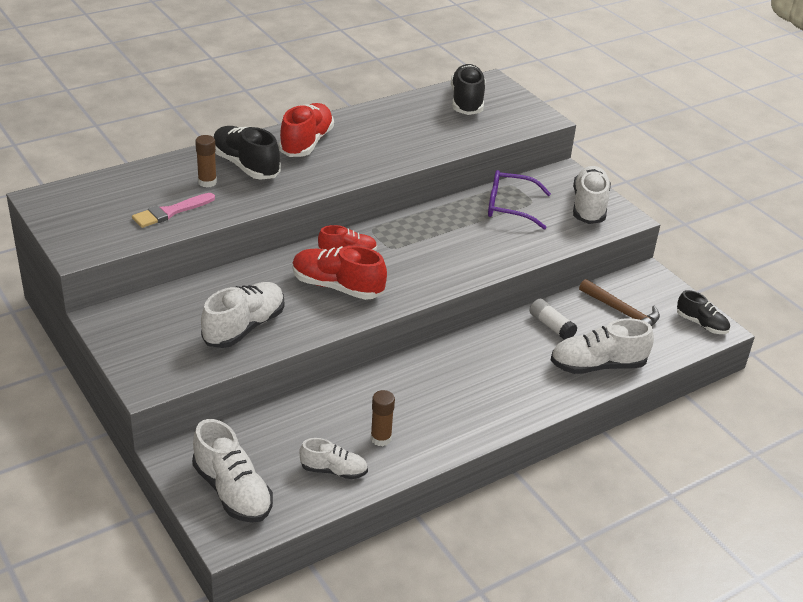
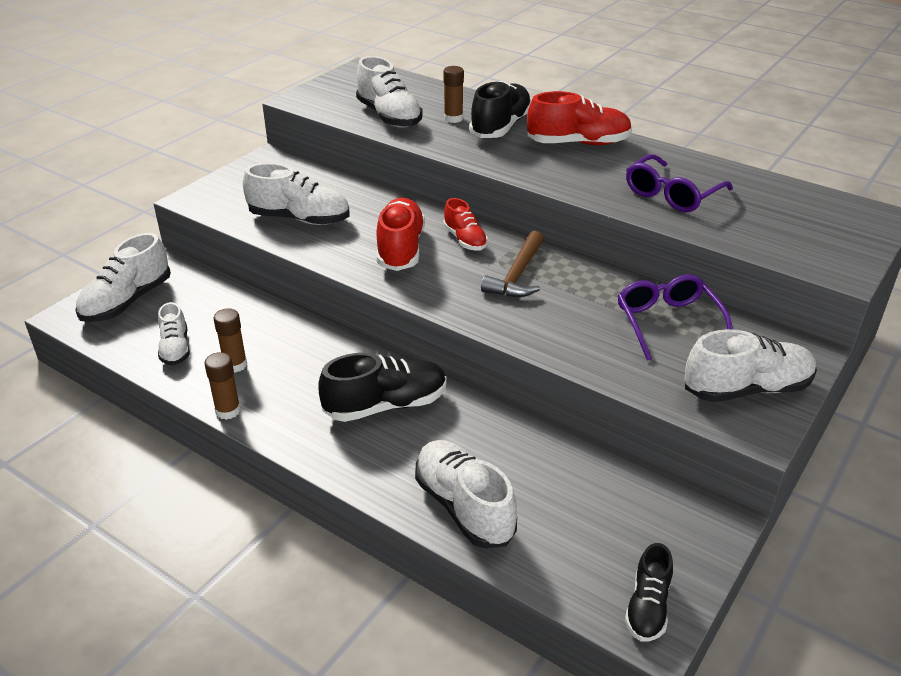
camera: 70 degrees right, 0 degrees up
(170, 212) = (389, 116): pink brush -> white shoe
(413, 136) = (672, 194): none -> purple glasses
(439, 454) = (228, 411): none -> brown glue stick
(467, 102) = (799, 209): black shoe -> black shoe (386, 405)
(551, 326) = (515, 446): white glue stick -> none
(622, 312) = (601, 508): brown hammer -> brown hammer (517, 275)

